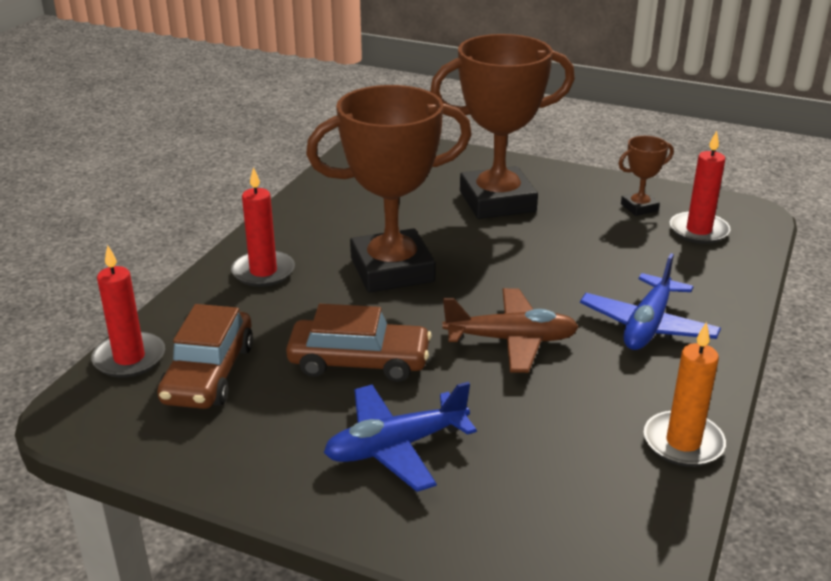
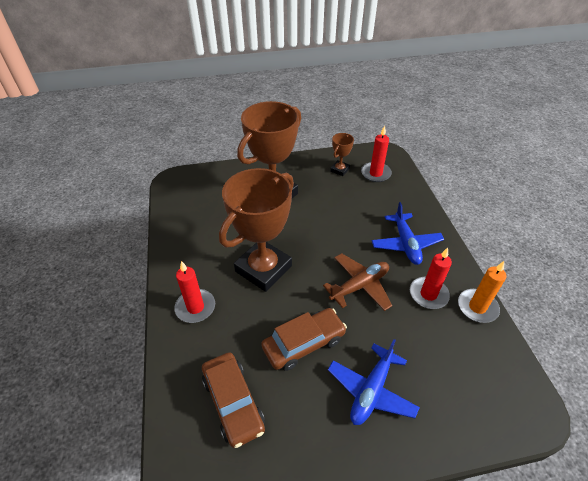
camera: 35 degrees left, 15 degrees up
(129, 358) = (175, 421): red candle -> red candle (428, 294)

